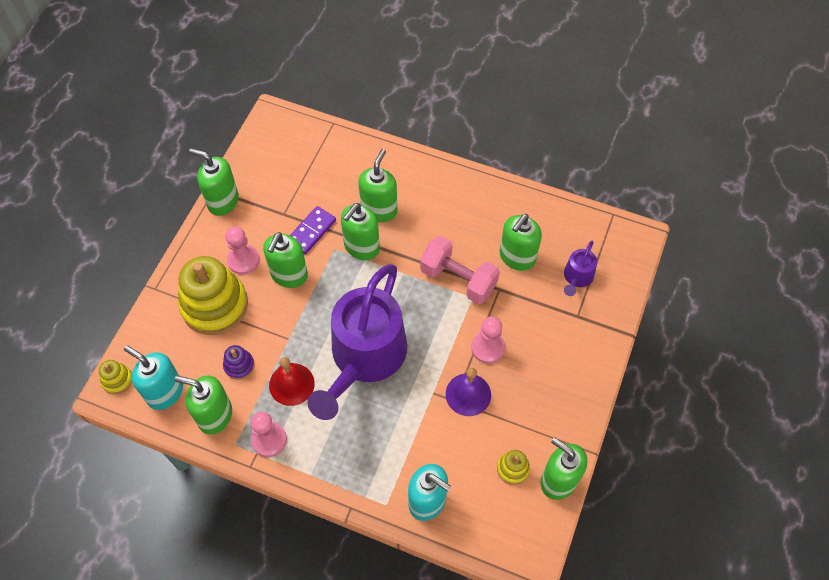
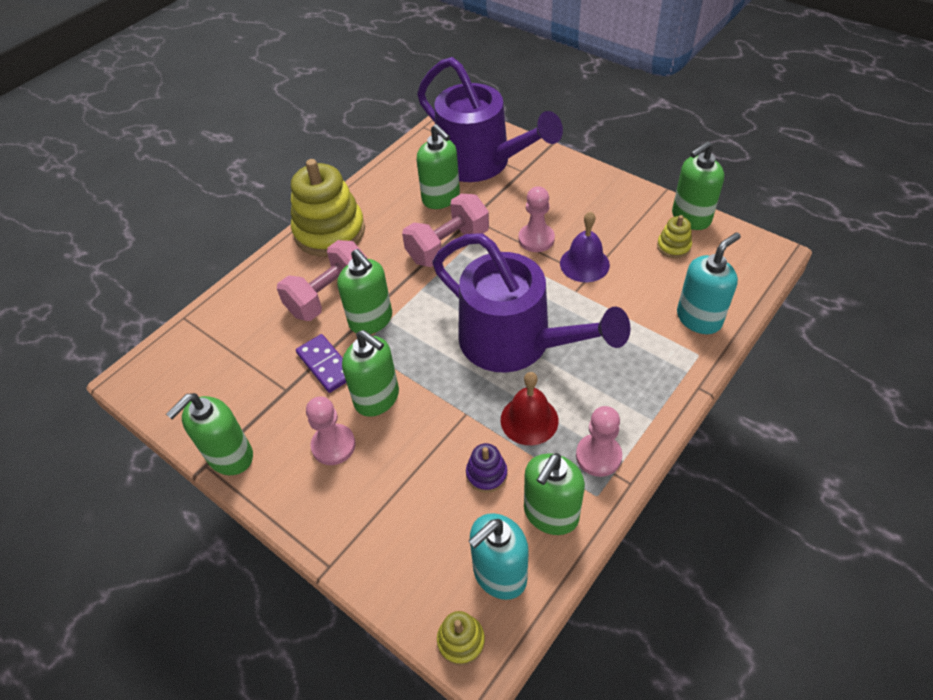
camera: 70 degrees left, 10 degrees down
(214, 305) = (387, 490): yellow stacking toy -> yellow stacking toy (330, 232)
(379, 210) = (329, 296): green soap dispenser -> pink dumbbell
(577, 277) = (481, 163): purple watering can -> purple watering can, size x2.38

